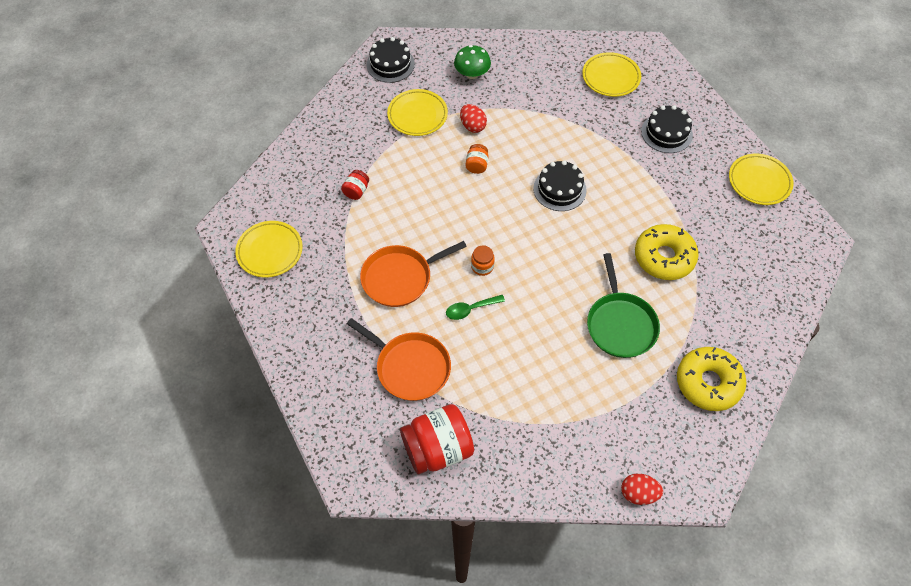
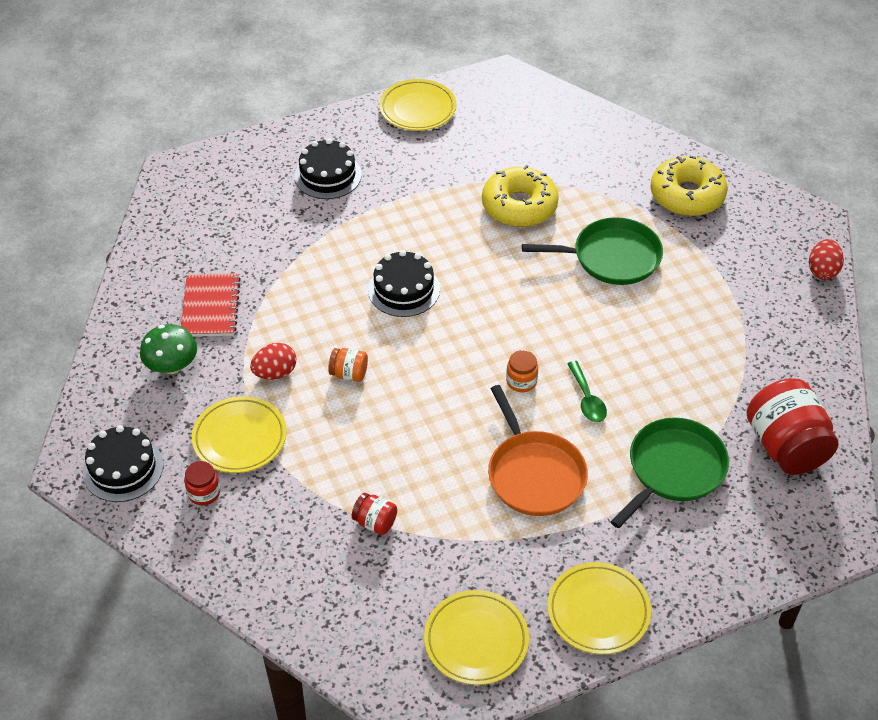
camera: 85 degrees left, 10 degrees down
(375, 104) = (204, 493): none -> red jar
(410, 367) = (673, 469): orange pan -> green pan
(525, 85) = (210, 307): none -> red notebook
(611, 77) = (218, 215): yellow plate -> yellow plate (598, 611)

